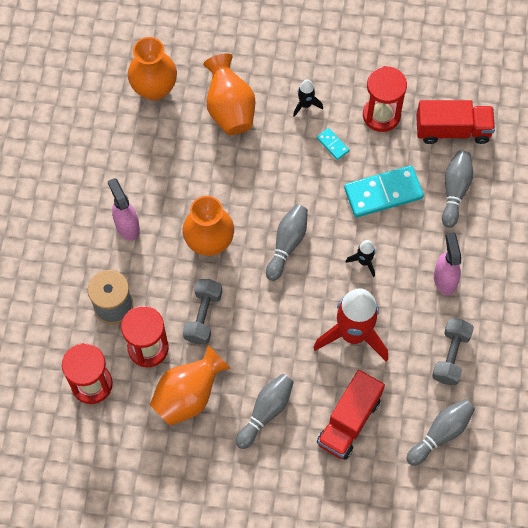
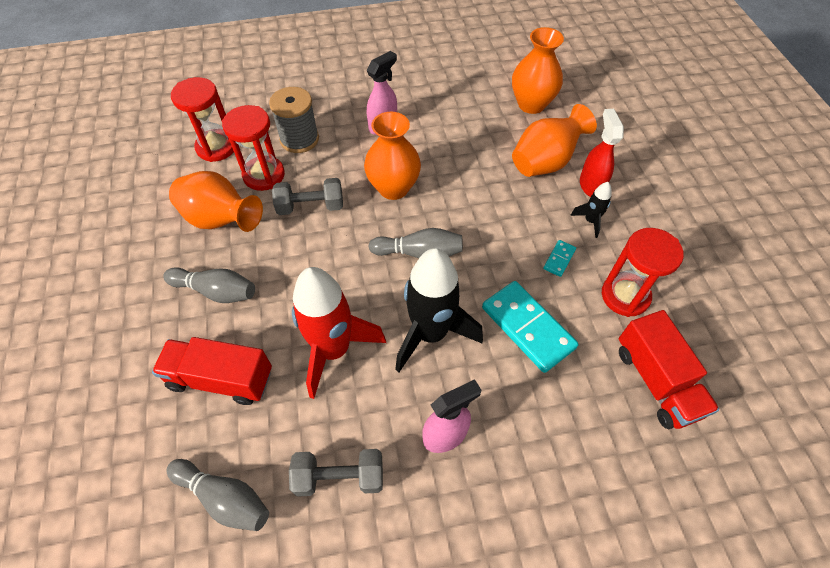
camera: 70 degrees right, 10 degrees down
(269, 86) = (591, 185): none -> red spray bottle
(364, 261) = (431, 333): black rocket -> black rocket, size x2.22
(455, 191) = (574, 410): grey bowling pin -> none

